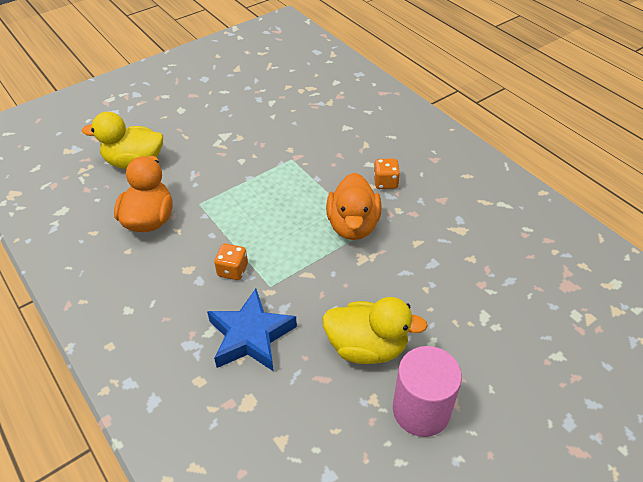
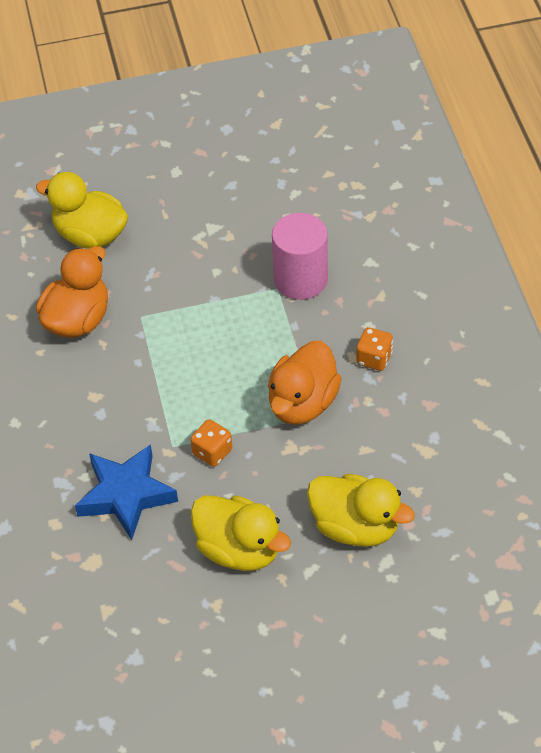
camera: 25 degrees right, 5 degrees up
(232, 270) = (141, 413): orange dice -> orange dice (212, 452)
(421, 410) = (258, 632): pink cylinder -> pink cylinder (300, 279)
(445, 298) = (355, 527): none -> yellow duck

